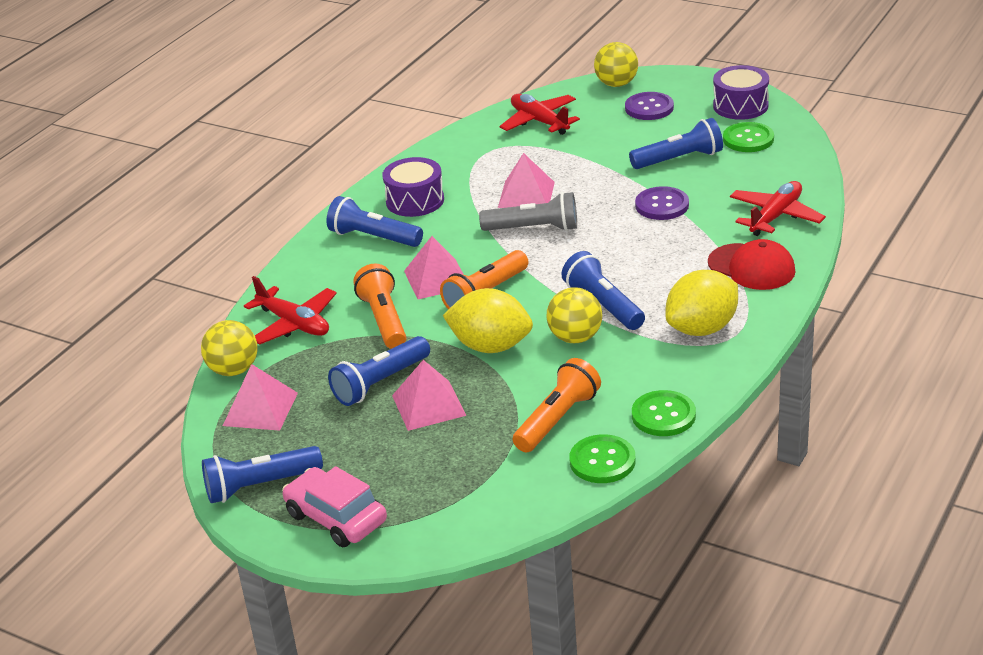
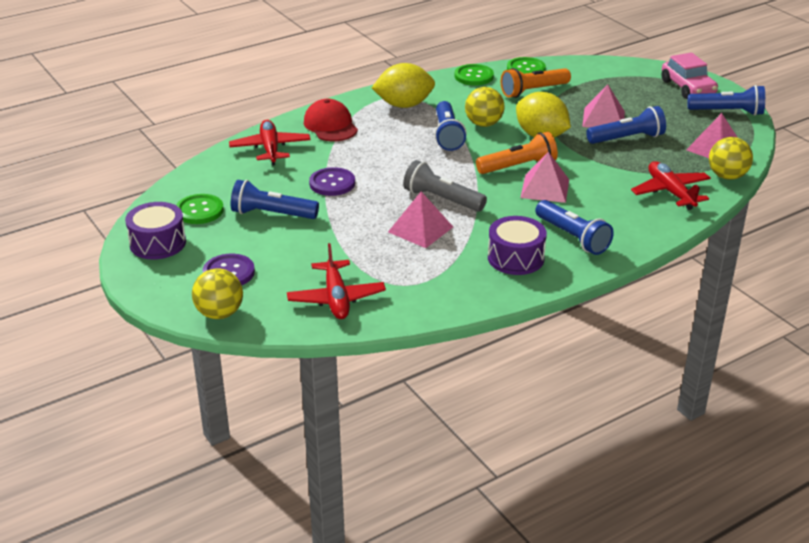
camera: 155 degrees left, 0 degrees up
(384, 320) = (602, 173): orange flashlight -> none
(775, 216) = (270, 149): red plane -> red plane turned 105 degrees clockwise

